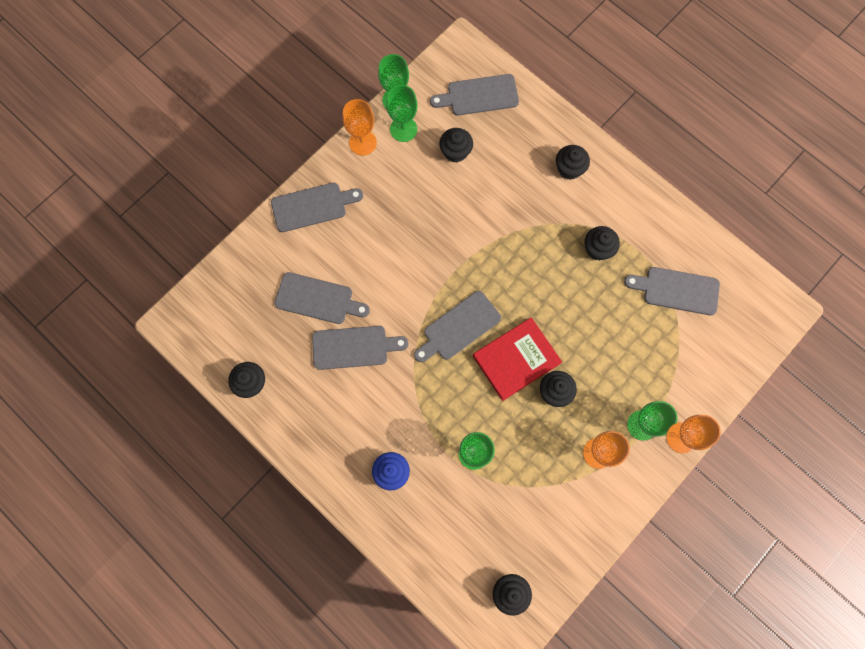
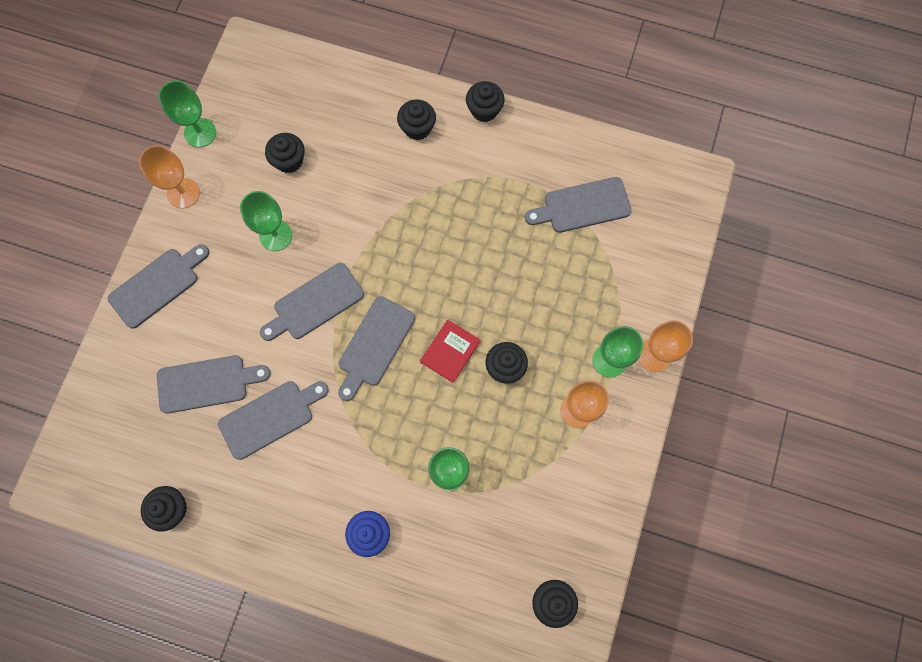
camera: 25 degrees left, 0 degrees up
(403, 129) = (222, 160): green goblet -> green goblet (275, 235)
(479, 95) = (288, 91): grey cutting board -> grey cutting board (315, 303)
(516, 359) = (450, 351): red book -> red book, size x0.63
(598, 249) = (483, 198): black cupcake -> black cupcake (484, 110)

